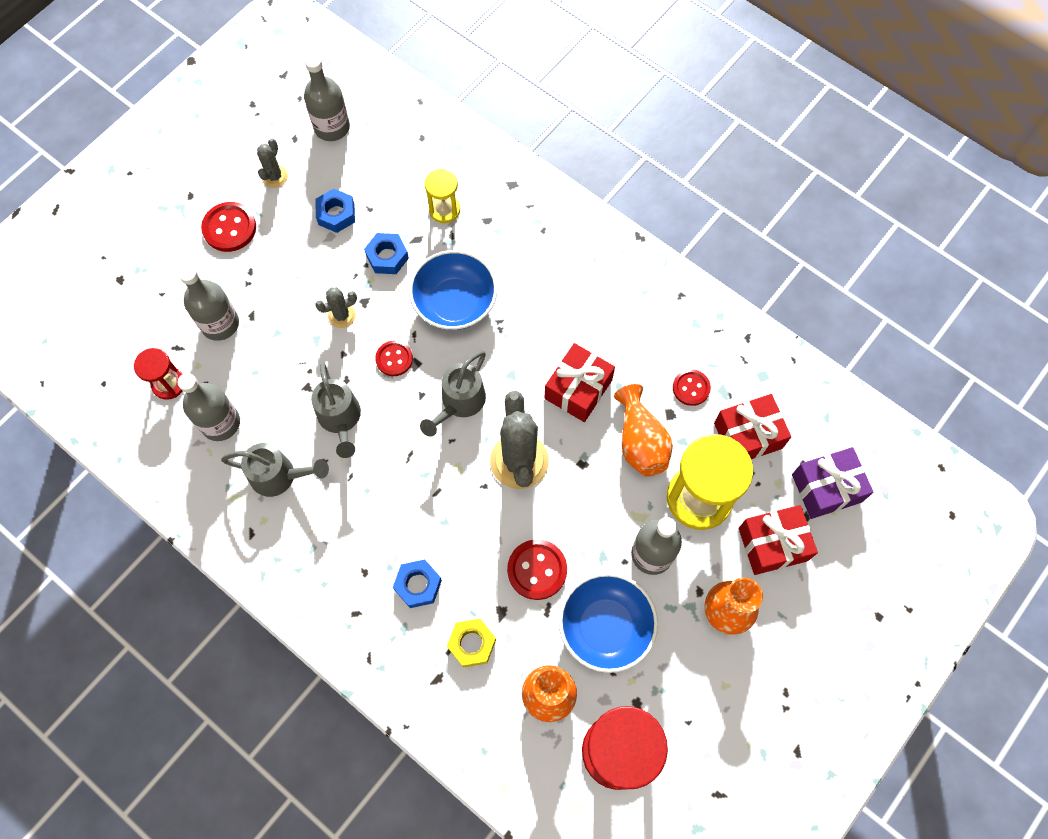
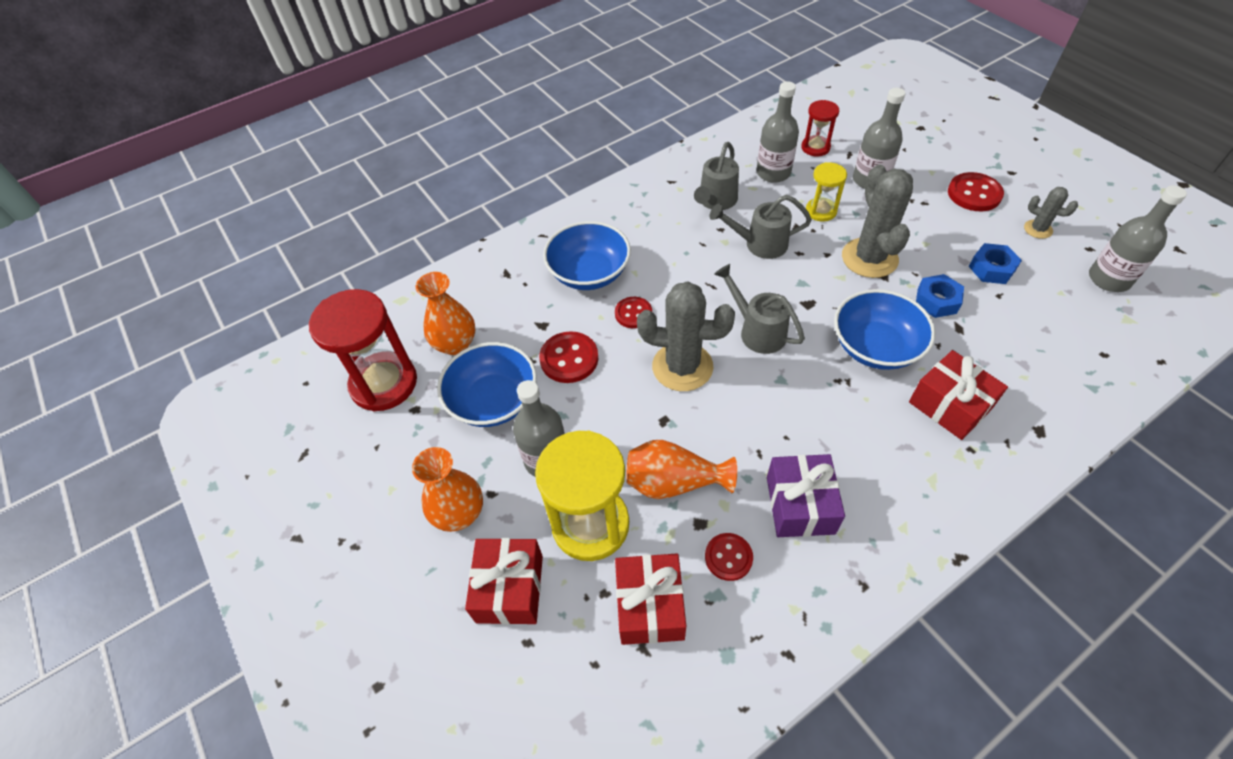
camera: 110 degrees right, 15 degrees down
(342, 315) = (869, 258): grey cactus -> grey cactus, size x2.01
(394, 359) = (815, 289): red button -> red button (633, 313)
(418, 585) = (589, 273): blue nut -> blue bowl
(444, 210) = (999, 358): yellow hourglass -> yellow hourglass (821, 211)
(472, 644) = (524, 300): yellow nut -> none
(578, 389) = (751, 436): red gift -> red gift (949, 405)
(826, 488) = (553, 683): purple gift -> purple gift (800, 505)

